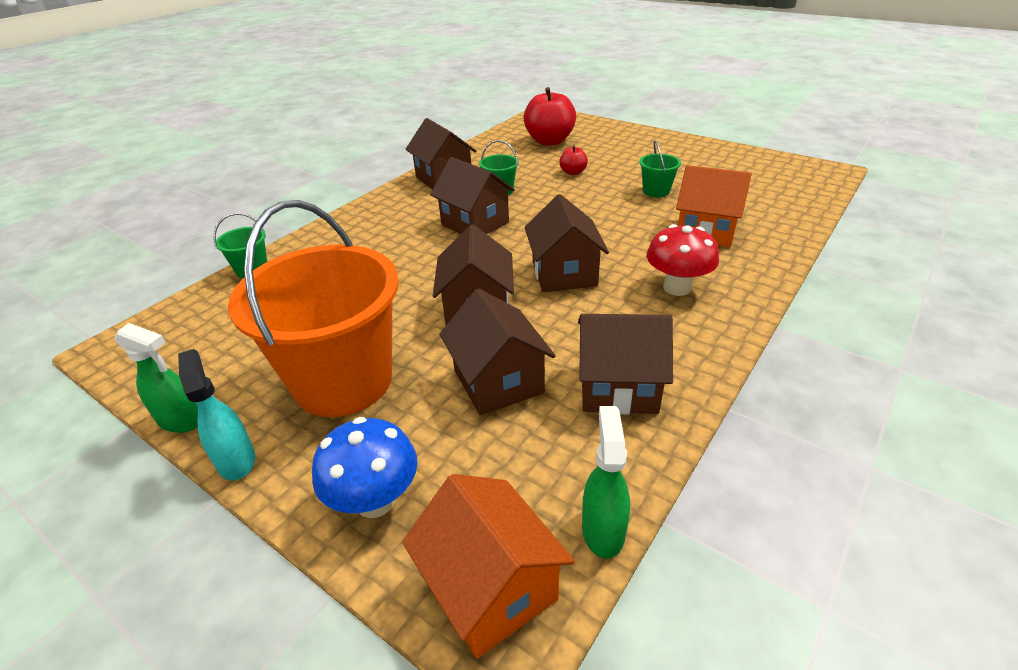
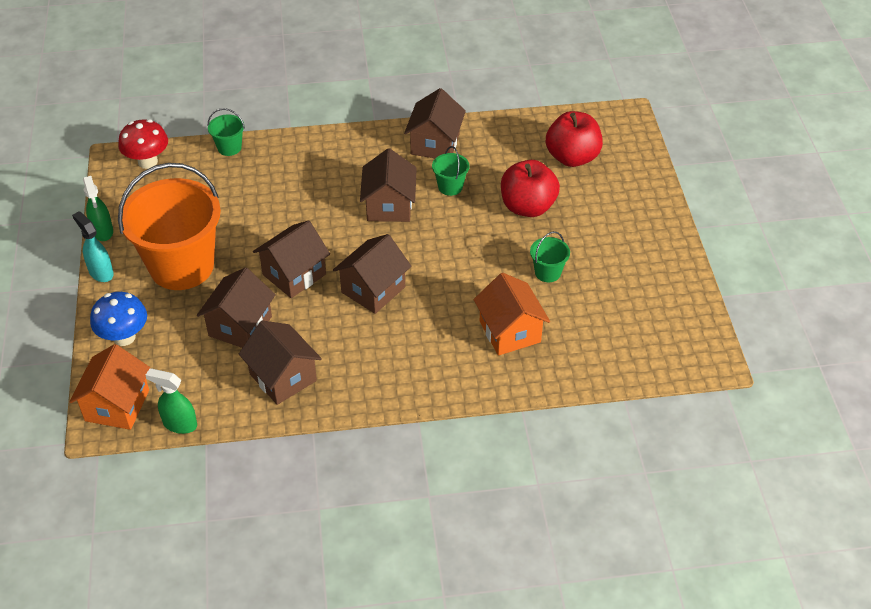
camera: 45 degrees right, 10 degrees up
(236, 460) = (101, 272): turquoise spray bottle -> turquoise spray bottle turned 60 degrees counterclockwise
(573, 172) = (527, 207): red apple -> red apple, size x2.06
(603, 529) = (179, 424): green spray bottle -> green spray bottle turned 120 degrees counterclockwise
(677, 287) = (413, 353): red mushroom -> red mushroom (148, 162)

